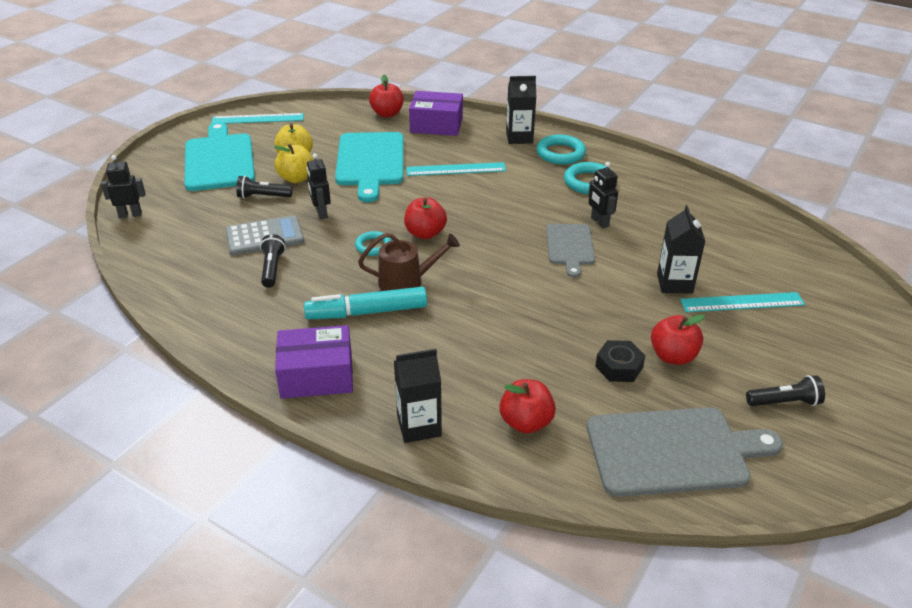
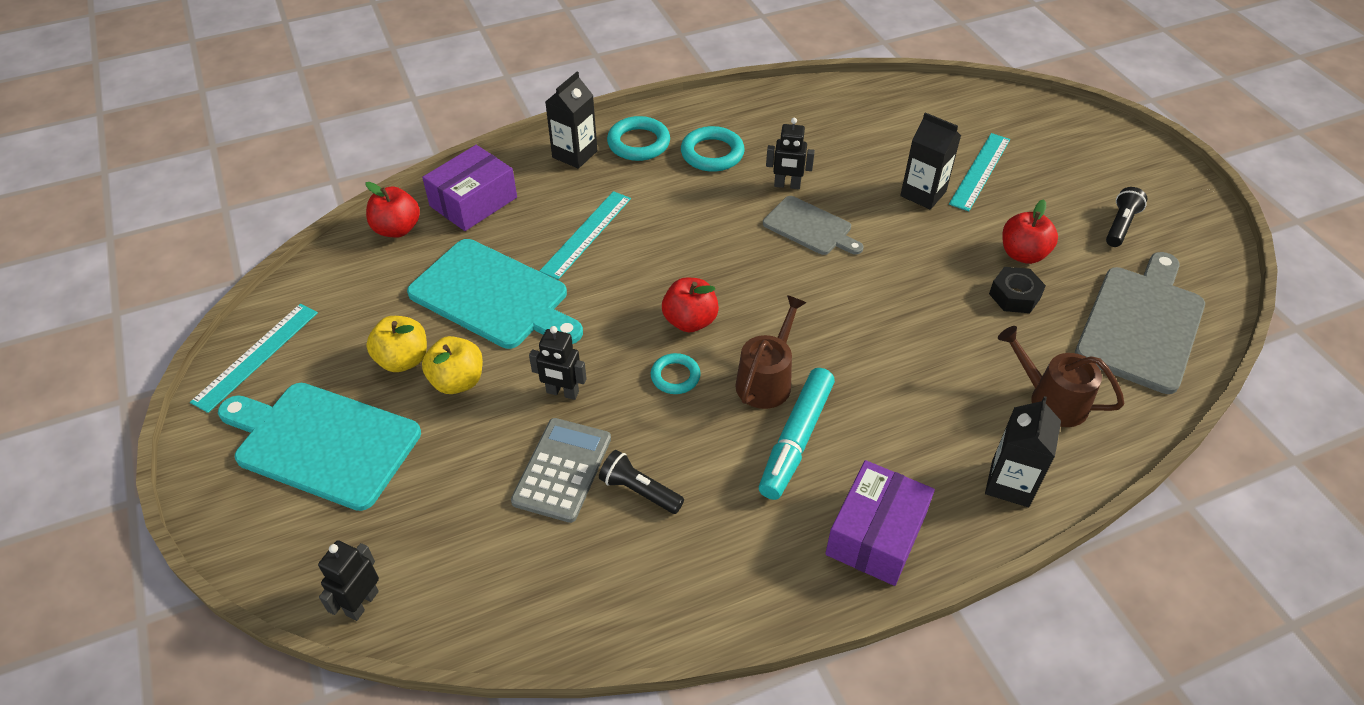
camera: 55 degrees left, 10 degrees up
(263, 196) = (467, 433): black flashlight -> none
(526, 422) = (1051, 400): red apple -> brown watering can

